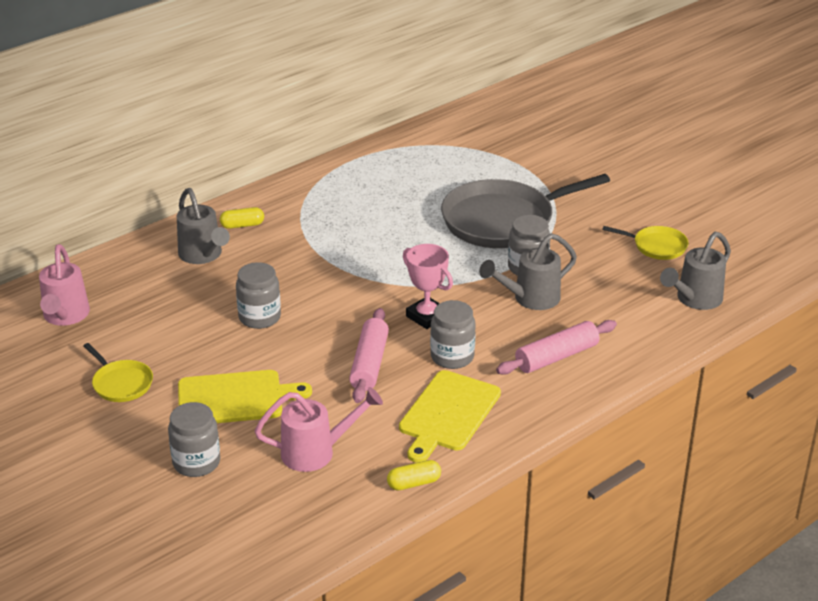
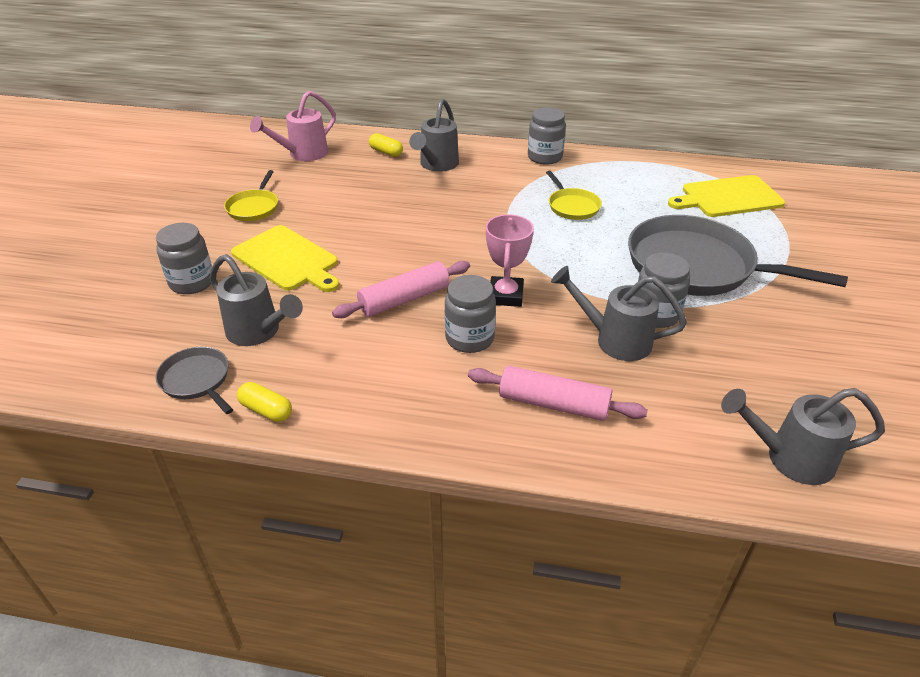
camera: 50 degrees right, 5 degrees up
(242, 225) = (493, 161): yellow capsule -> yellow capsule (386, 152)
(259, 317) = (397, 221): grey jar -> grey jar (545, 157)
(316, 452) = (258, 332): pink watering can -> grey watering can
(337, 505) = (197, 380): none -> grey pan
(448, 413) = (387, 378): yellow cutting board -> yellow cutting board (728, 197)
(657, 246) = (825, 379): yellow pan -> yellow pan (572, 206)

